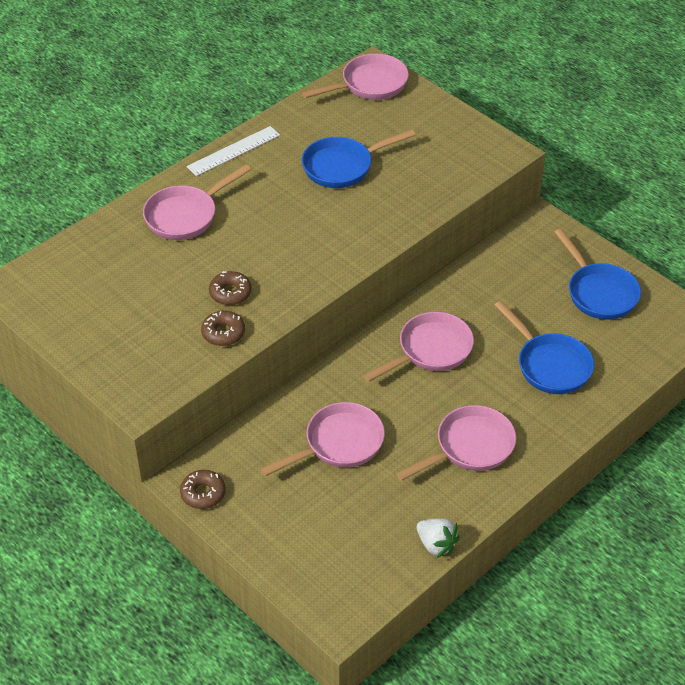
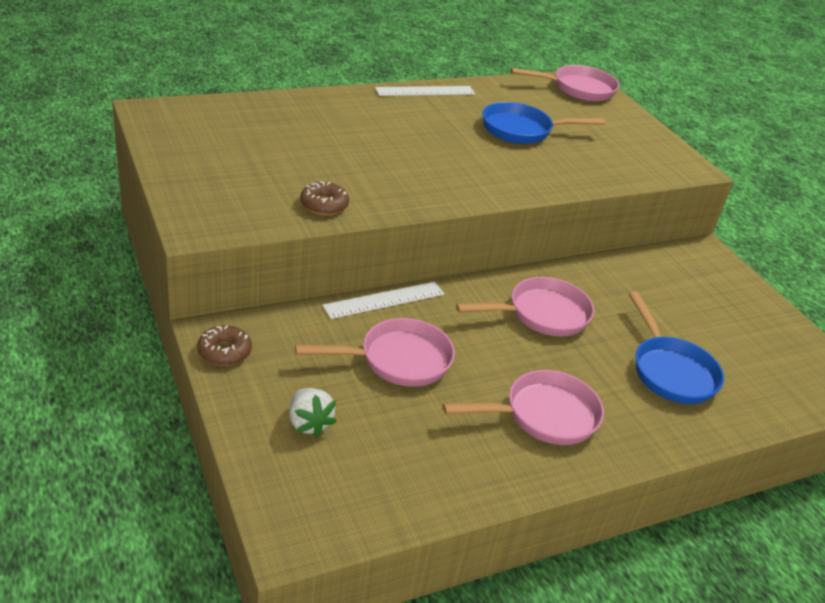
camera: 15 degrees right, 10 degrees down
(186, 215) = (350, 116): pink pan -> none
(230, 293) = (353, 179): brown donut -> none
(299, 390) = (384, 300): none -> white ruler
(436, 545) = (455, 500): white strawberry -> white strawberry (309, 423)
(599, 292) = (750, 327): blue pan -> none

